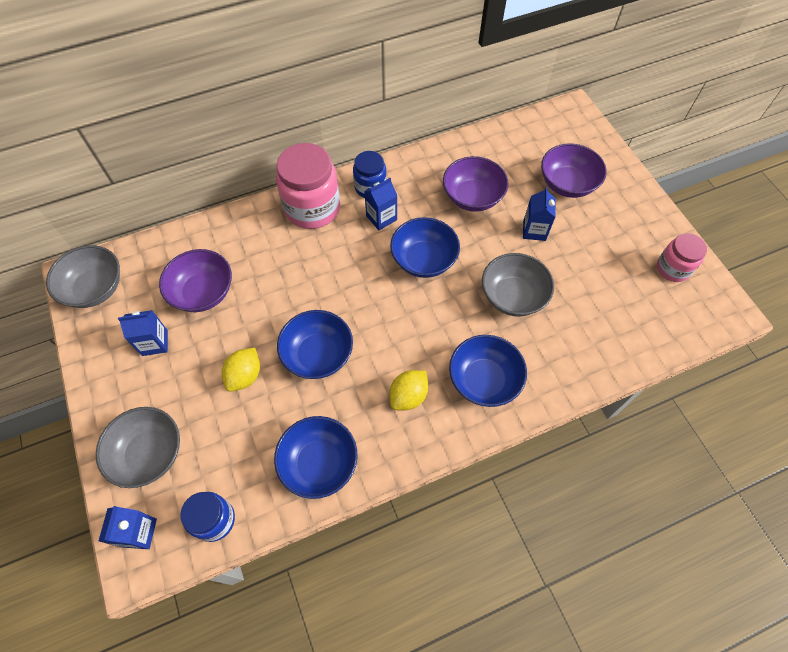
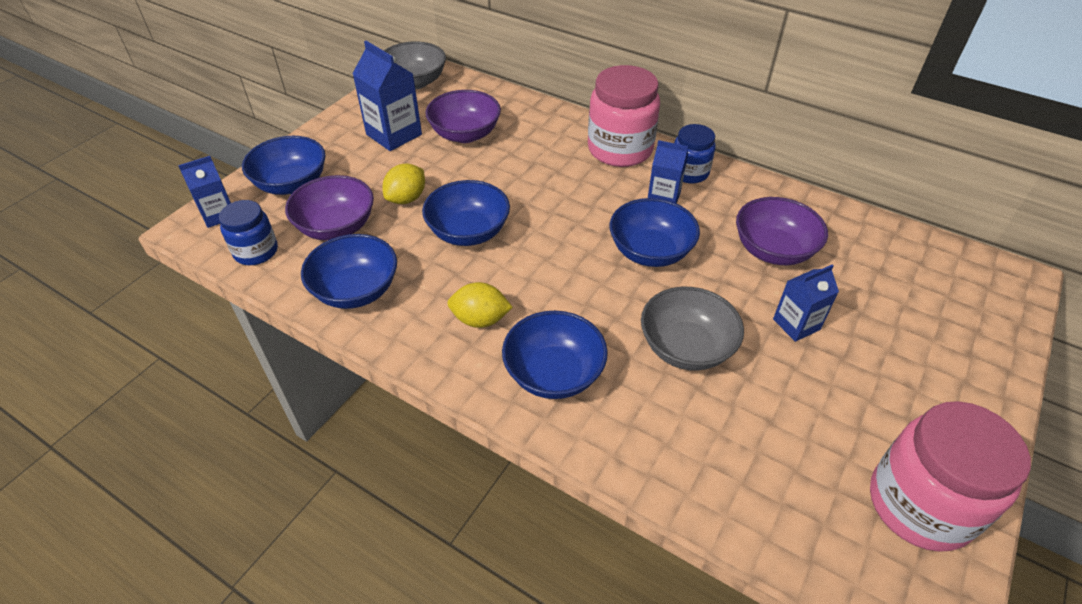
camera: 55 degrees right, 15 degrees down
(149, 454) = (292, 184): grey bowl -> blue bowl
(155, 343) = (394, 134): blue carton -> blue carton, size x1.57
(245, 376) = (406, 198): yellow lemon -> yellow lemon turned 45 degrees counterclockwise
(567, 184) = (901, 324): purple bowl -> purple bowl (336, 227)
(672, 268) = (920, 504): pink jar -> pink jar, size x1.73

